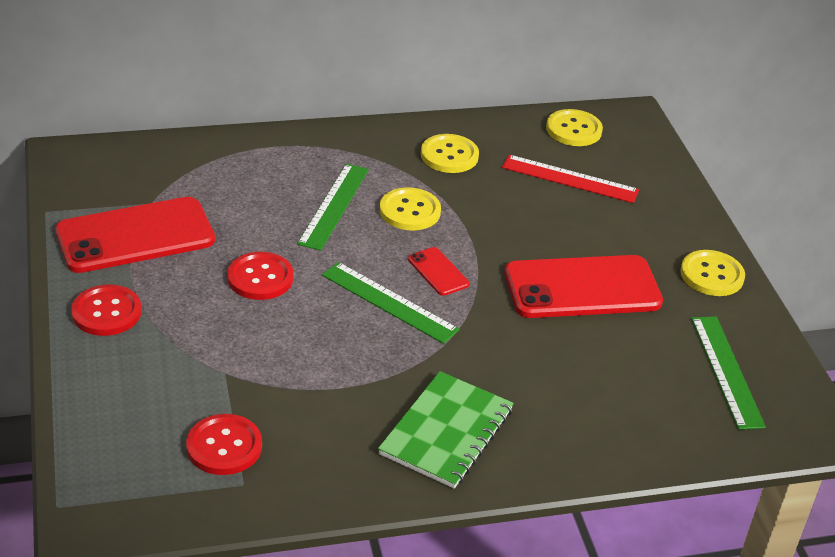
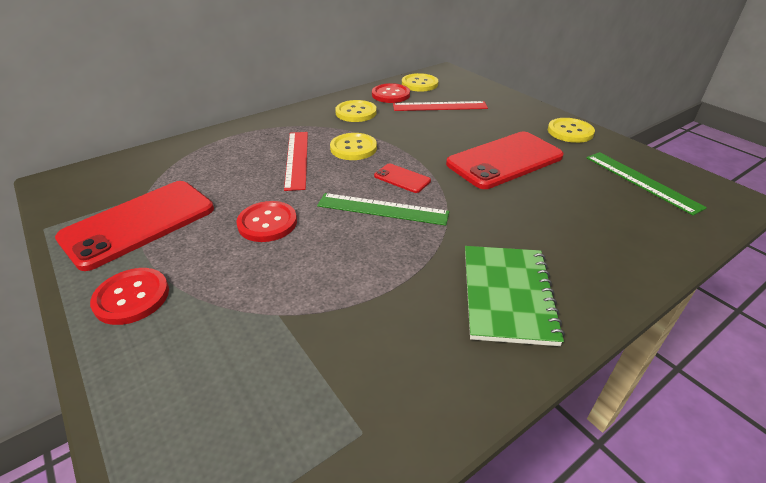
camera: 20 degrees left, 0 degrees up
(224, 446) = (318, 395): red button -> red button (390, 95)
(333, 206) = (296, 159): green ruler -> red ruler

